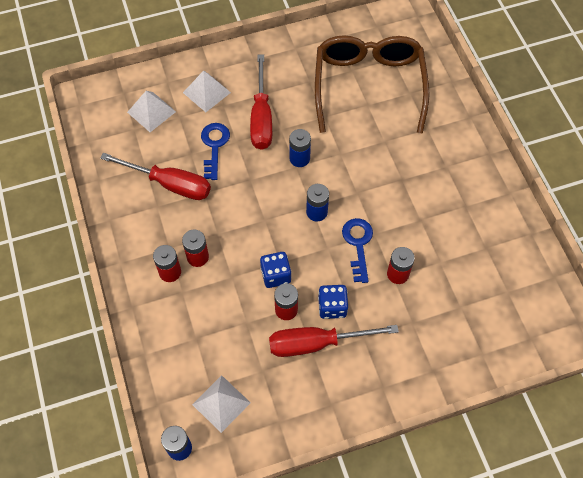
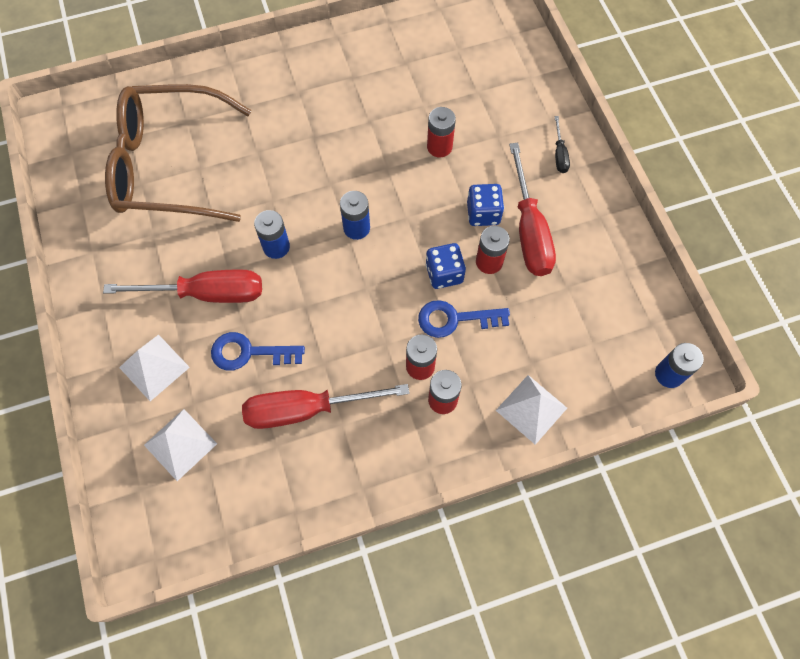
camera: 90 degrees left, 5 degrees up
(169, 184) = (307, 409): red screwdriver -> red screwdriver turned 120 degrees counterclockwise
(221, 403) = (610, 330): white pyramid -> white pyramid (531, 409)
(358, 244) = (401, 185): blue key -> blue key (454, 319)
(396, 375) = (559, 154): none -> black screwdriver

